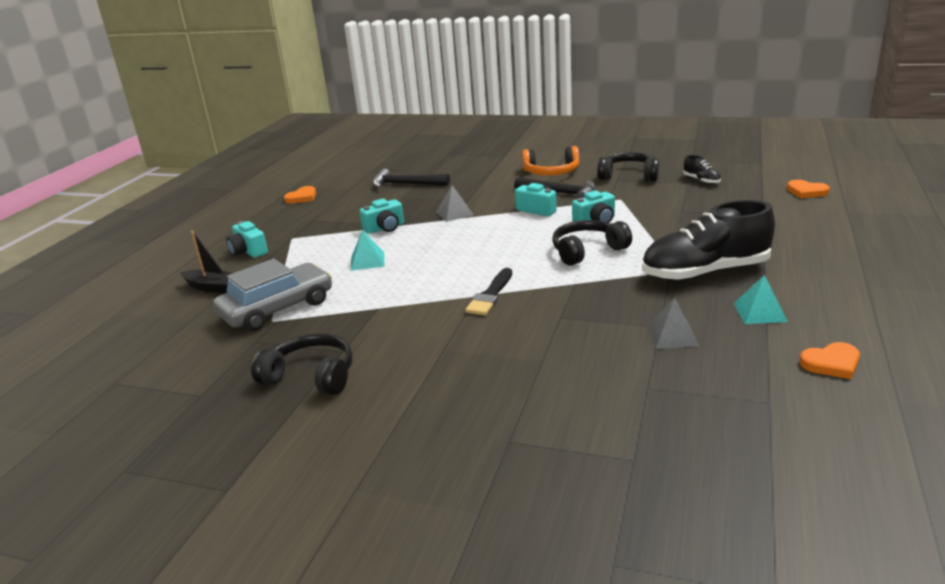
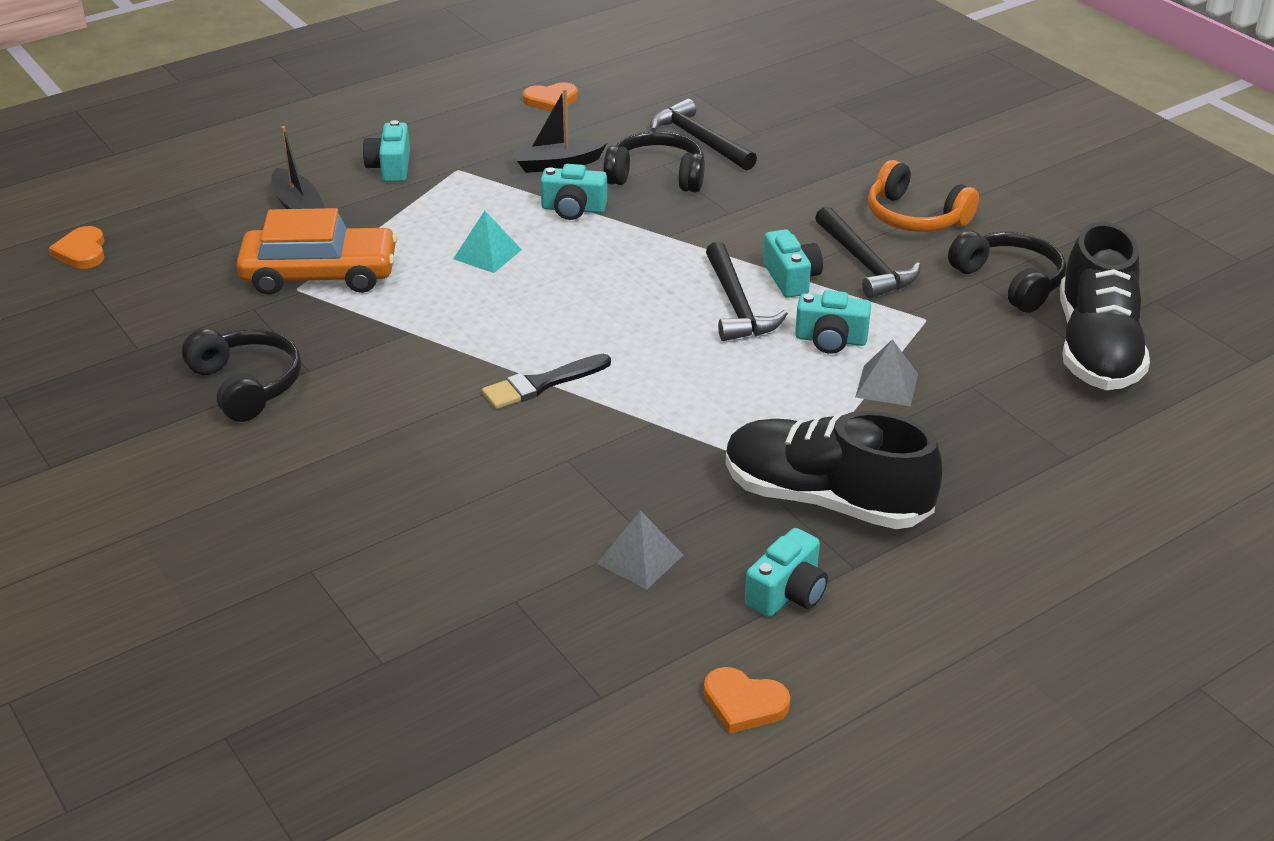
camera: 35 degrees right, 10 degrees up
(277, 308) = (320, 274): grey car -> orange car
(346, 217) = (557, 164): none -> black boat
(454, 213) = (684, 228): grey pyramid -> grey pyramid (886, 385)
(531, 228) = (736, 305): none -> black hammer
(587, 251) = (743, 383): black headphones -> black headphones (657, 176)
(701, 181) = (1096, 348): black shoe -> black shoe, size x2.31
(760, 312) = (787, 593): turquoise pyramid -> turquoise camera
(806, 192) = (1212, 454): orange heart -> orange heart (82, 252)

